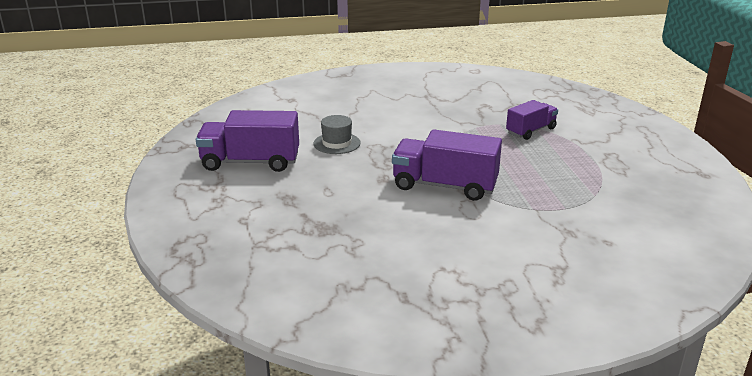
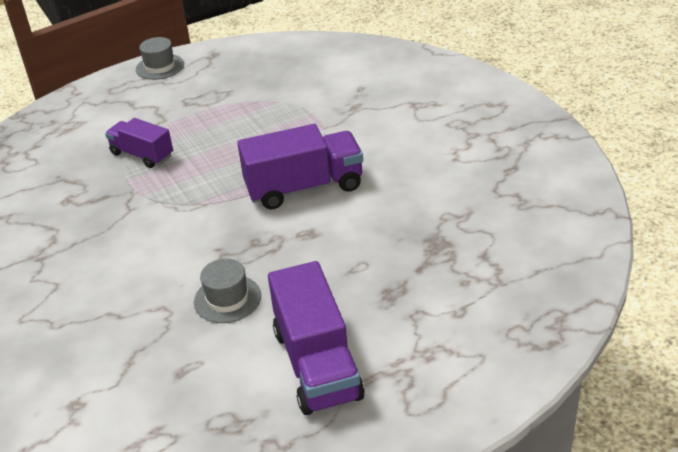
camera: 105 degrees left, 10 degrees up
(444, 186) = (304, 187): purple truck -> purple truck turned 105 degrees counterclockwise
(681, 148) = (160, 67): none -> grey hat

